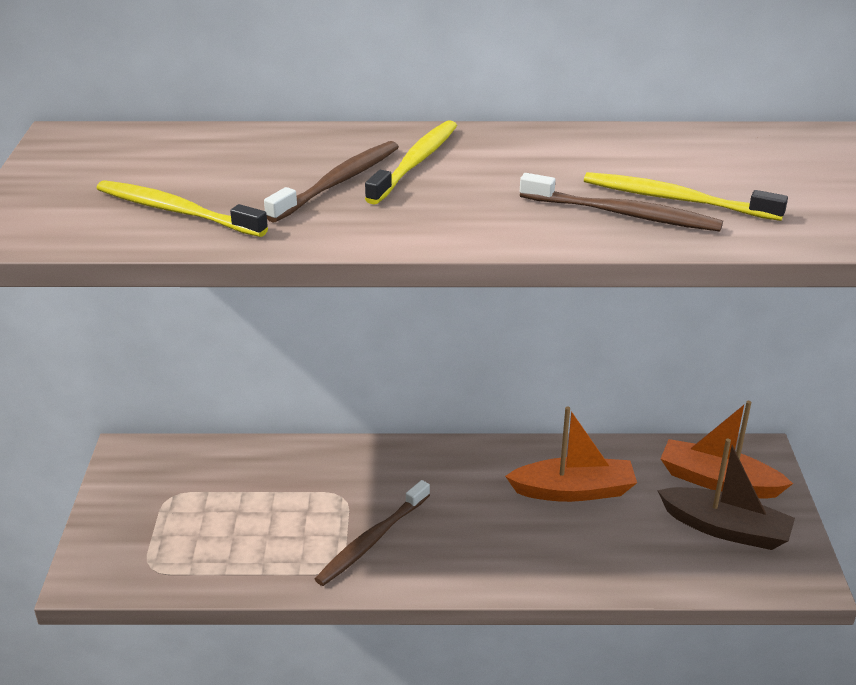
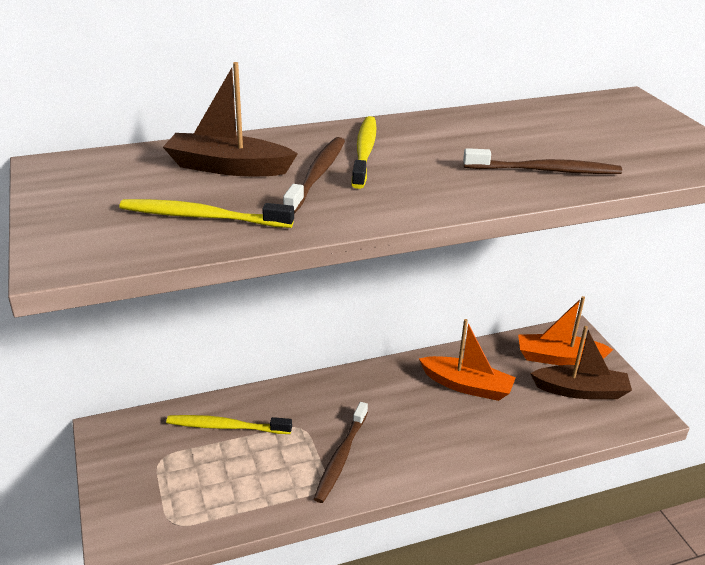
camera: 20 degrees left, 0 degrees up
(246, 161) = (228, 167): none -> brown boat
(573, 491) = (467, 386): orange boat -> orange boat turned 45 degrees clockwise
(675, 199) = (570, 155): yellow toothbrush -> yellow toothbrush (226, 426)

